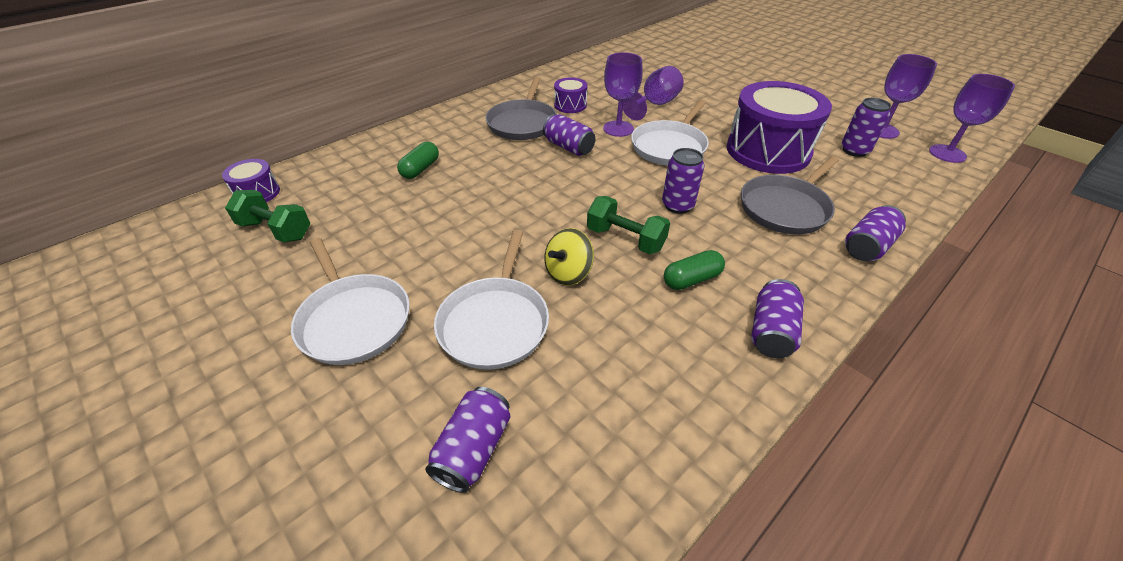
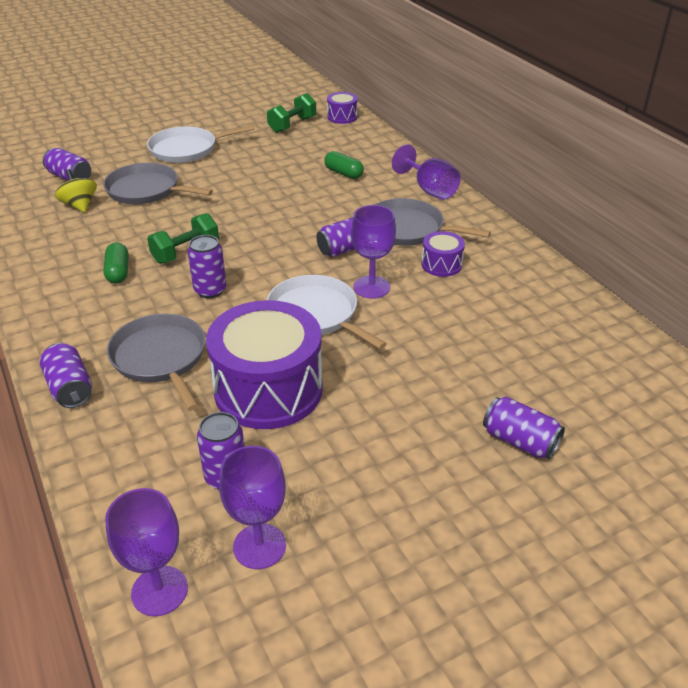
camera: 105 degrees right, 5 degrees down
(495, 322) = (146, 190): white pan -> grey pan
(568, 273) = (168, 221): yellow spinning top -> yellow spinning top (79, 205)
(655, 105) = (423, 330): purple goblet -> purple goblet (429, 190)
(771, 331) = (42, 292): purple can -> purple can (520, 441)

